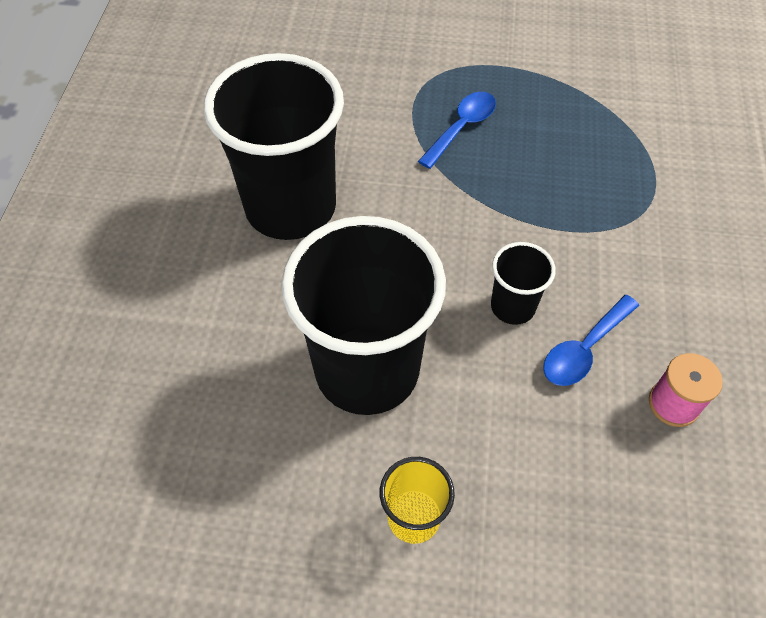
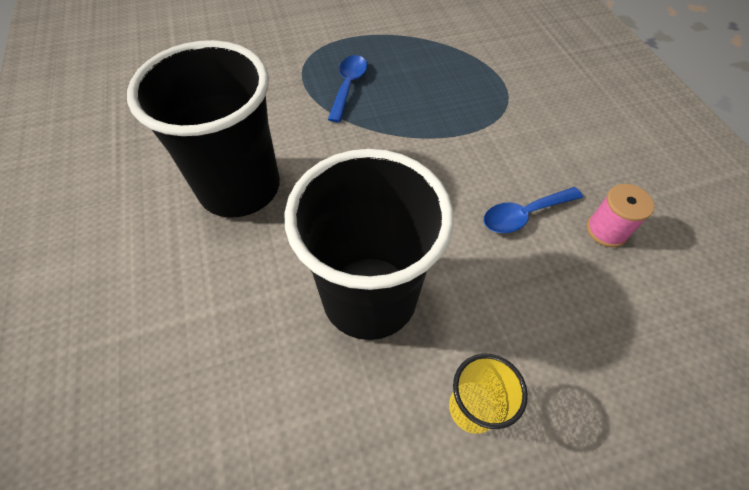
camera: 25 degrees left, 0 degrees up
(512, 307) = (456, 202): black cup -> none
(584, 349) = (524, 215): blue spoon -> blue spoon turned 45 degrees clockwise

